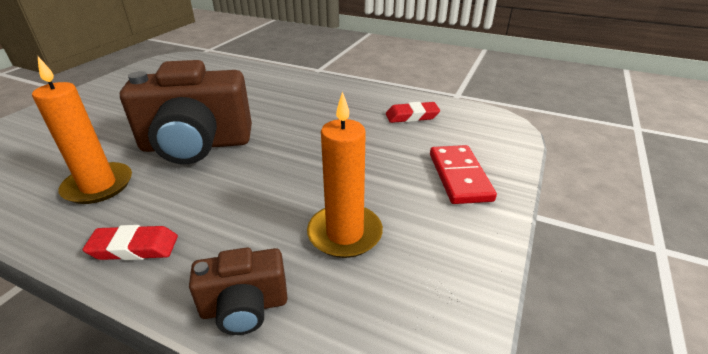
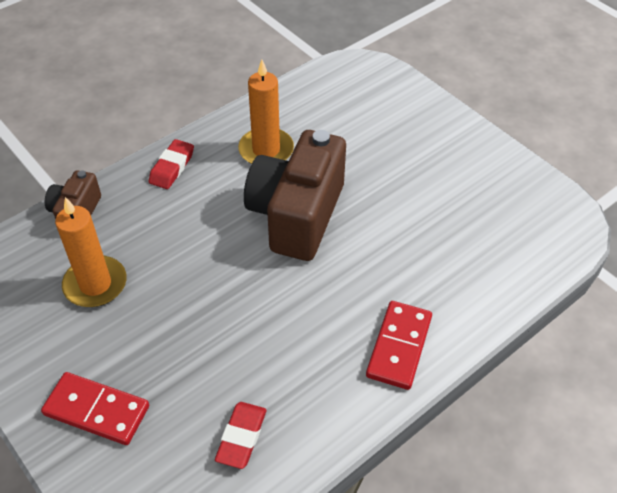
camera: 115 degrees right, 15 degrees up
(304, 86) = (399, 347): none -> red domino

